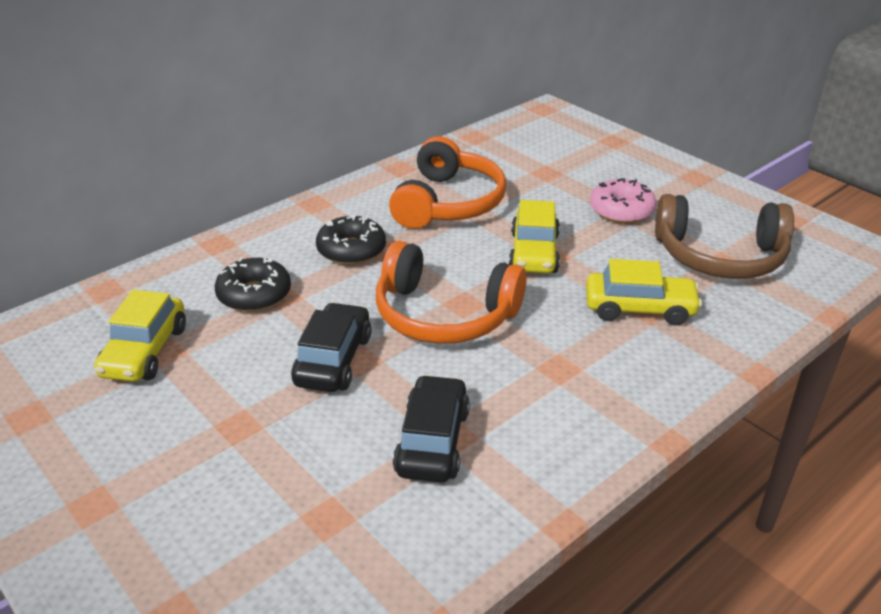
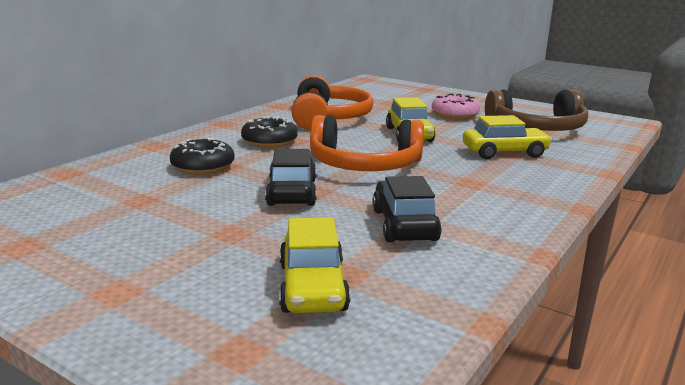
camera: 15 degrees left, 15 degrees down
(145, 351) = (121, 201): yellow car -> yellow car (313, 287)

